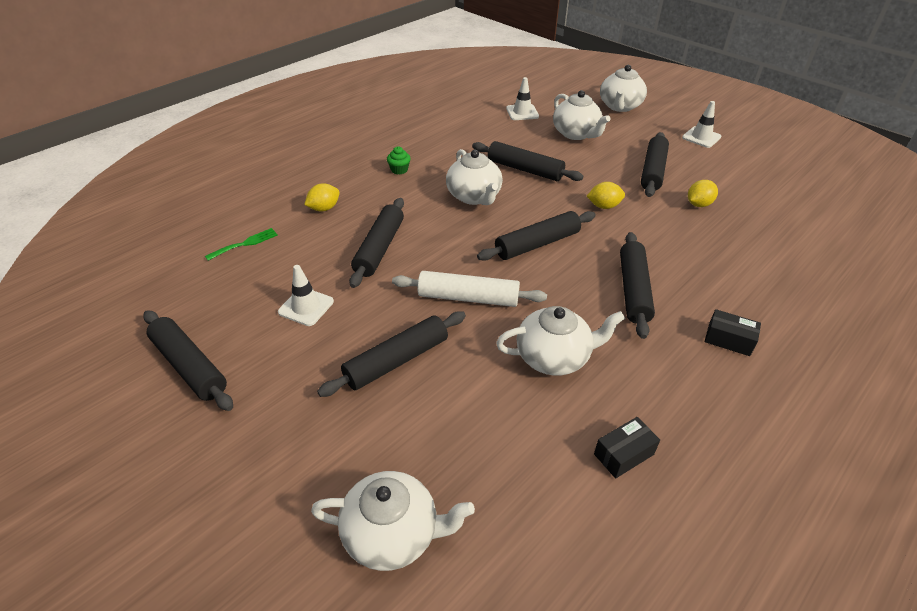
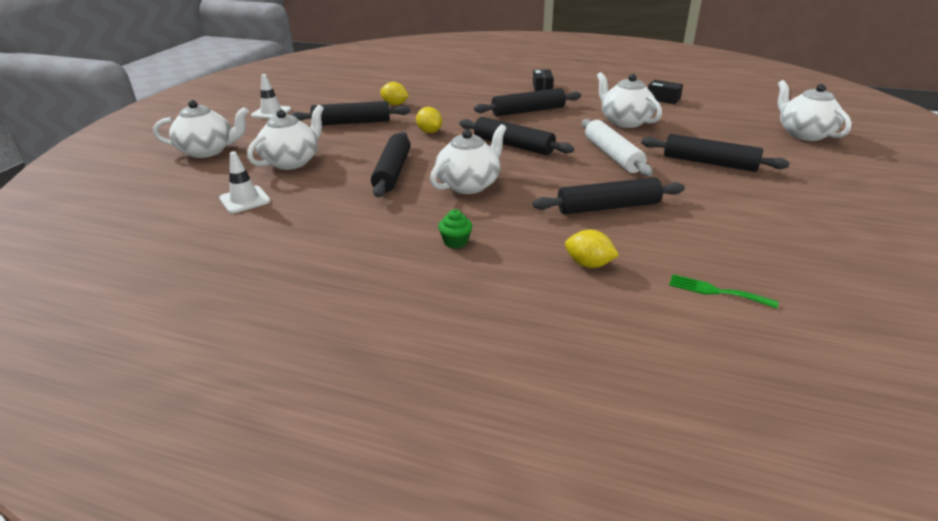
camera: 115 degrees left, 10 degrees down
(189, 366) = (870, 240): black rolling pin -> none
(306, 307) = (727, 215): white traffic cone -> none

